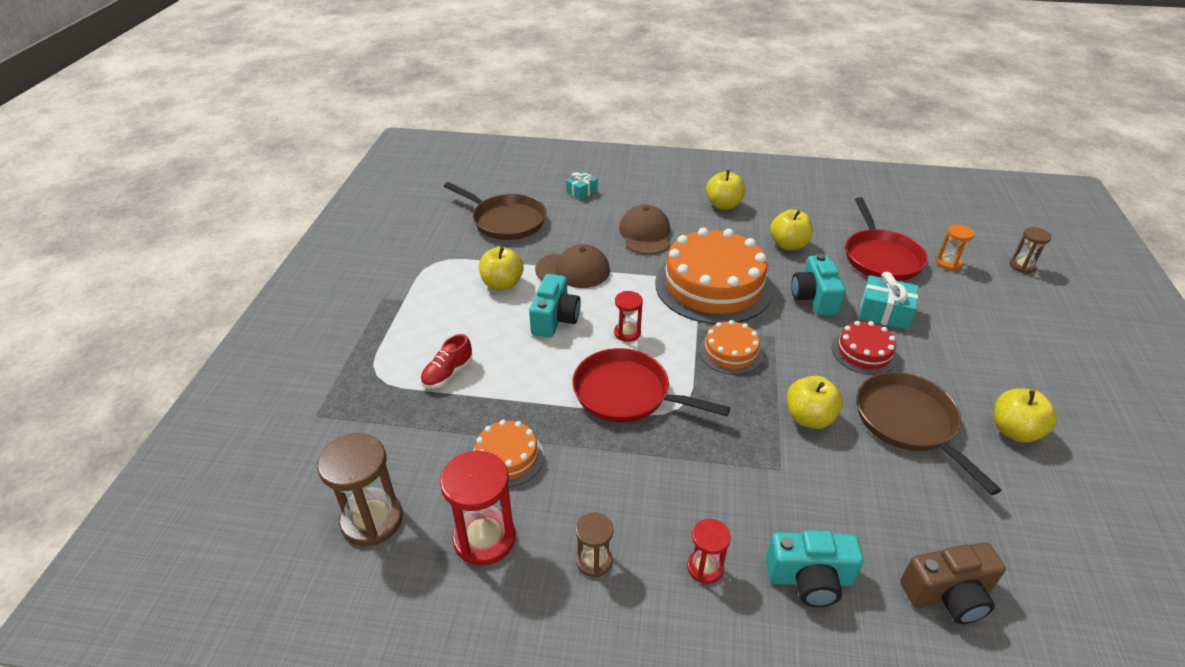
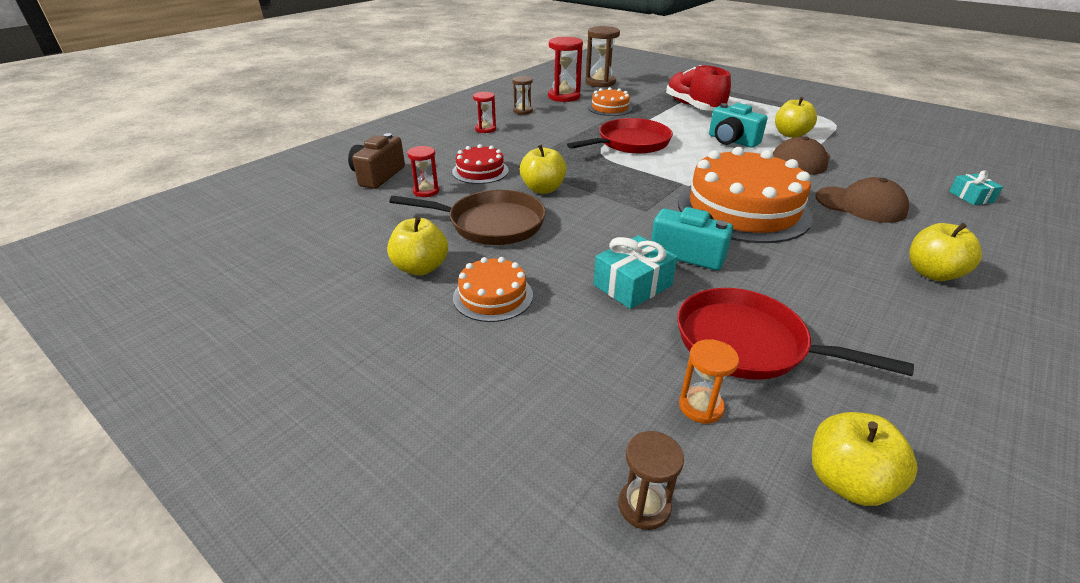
camera: 120 degrees right, 5 degrees down
(448, 374) = (693, 107): red shoe -> red shoe, size x1.89
(505, 221) = (901, 152): brown pan -> none
(627, 333) = (696, 158): red hourglass -> red hourglass (426, 191)
(730, 352) = (641, 186): orange cake -> orange cake (493, 296)
(788, 245) = (809, 282): yellow apple -> yellow apple (847, 481)
(810, 579) = (443, 148): turquoise camera -> none
(864, 352) = (585, 243): red cake -> red cake (480, 171)

